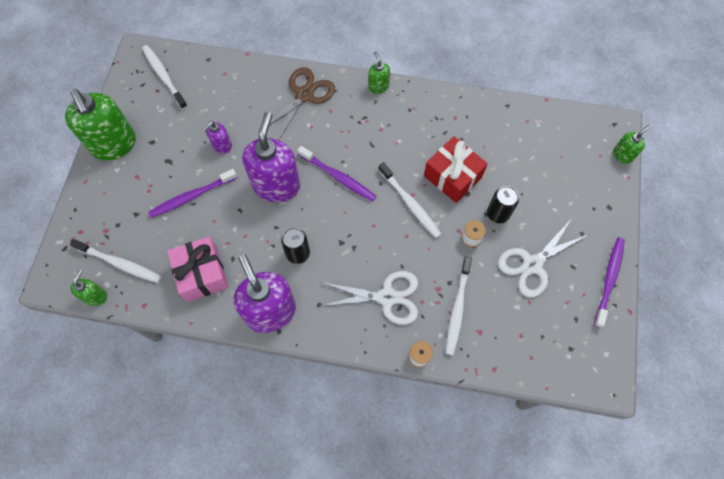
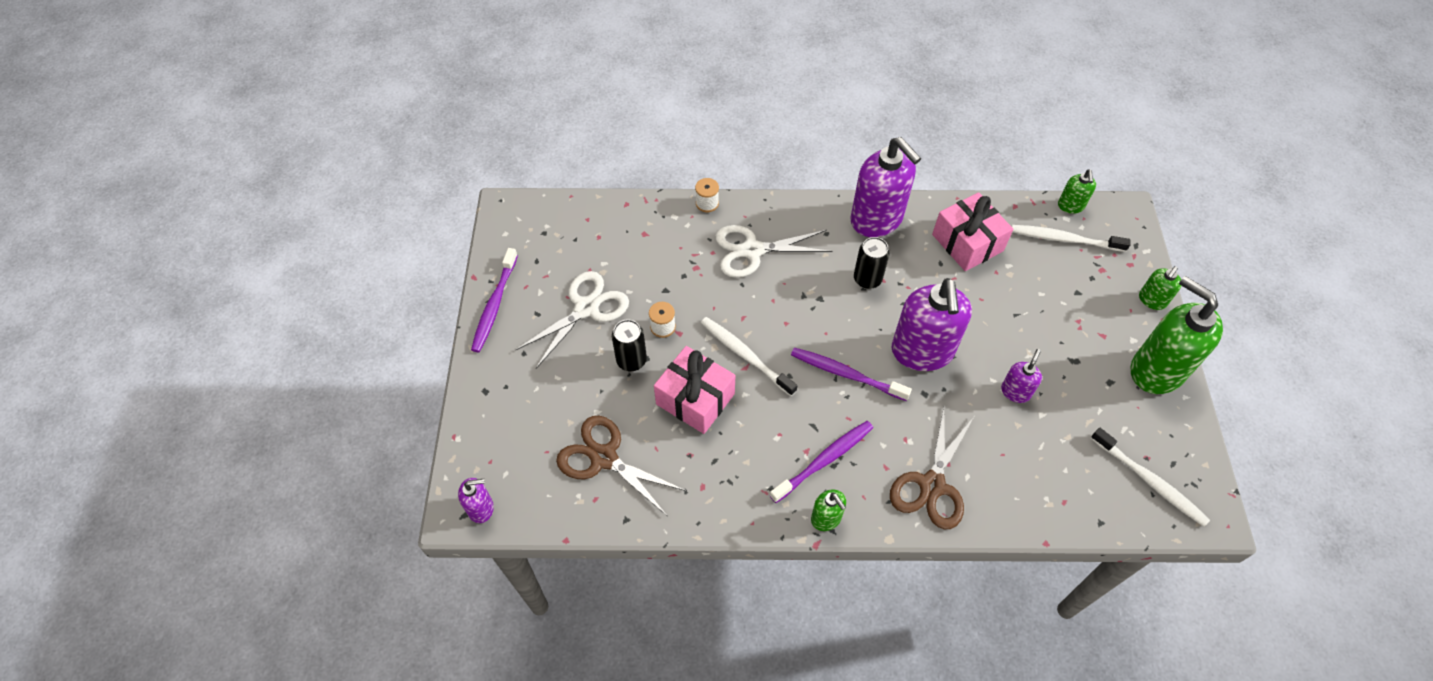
camera: 170 degrees right, 10 degrees down
(191, 196) = (1022, 322): purple toothbrush -> purple toothbrush (824, 460)
(452, 176) = (695, 399): red gift -> pink gift
(457, 309) = (671, 251): white toothbrush -> none
(520, 145) = (604, 458): none -> brown scissors
(603, 126) = (481, 508): none -> purple soap dispenser
(622, 155) = (457, 467): green soap dispenser -> green soap dispenser (1152, 300)

